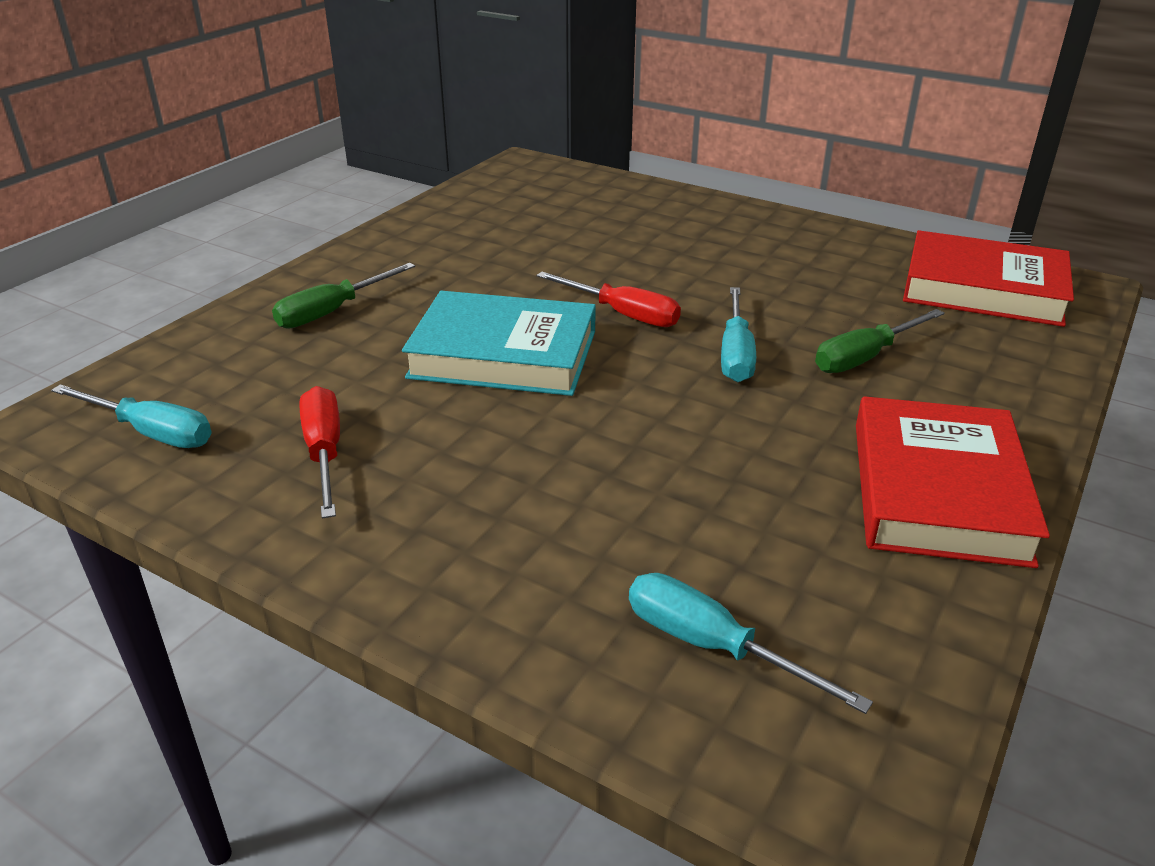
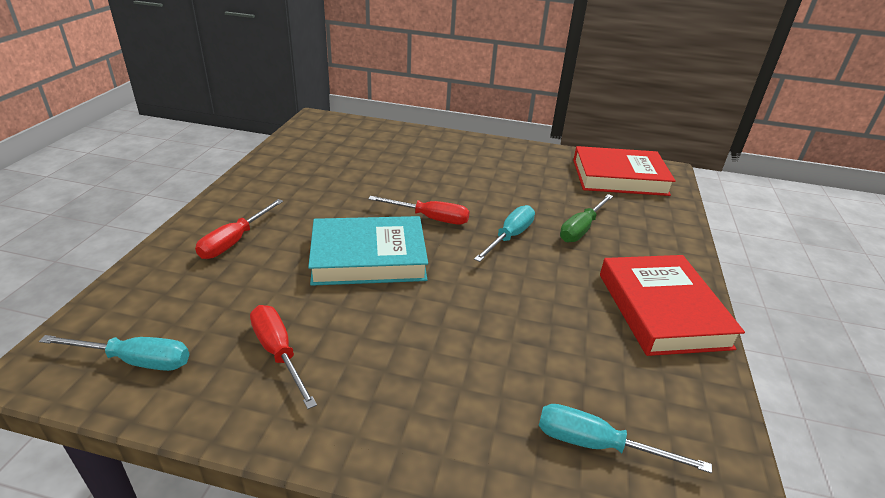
camera: 20 degrees left, 0 degrees up
(332, 312) = (234, 241): green screwdriver -> red screwdriver
(735, 354) = (510, 237): turquoise screwdriver -> turquoise screwdriver turned 135 degrees counterclockwise

